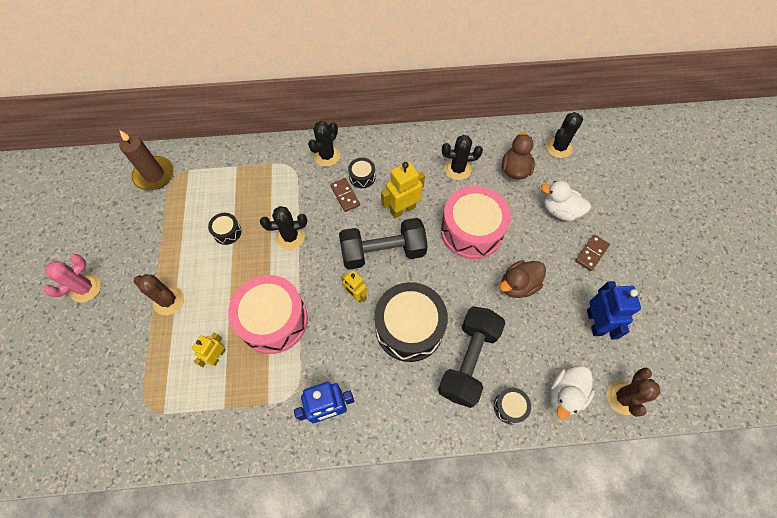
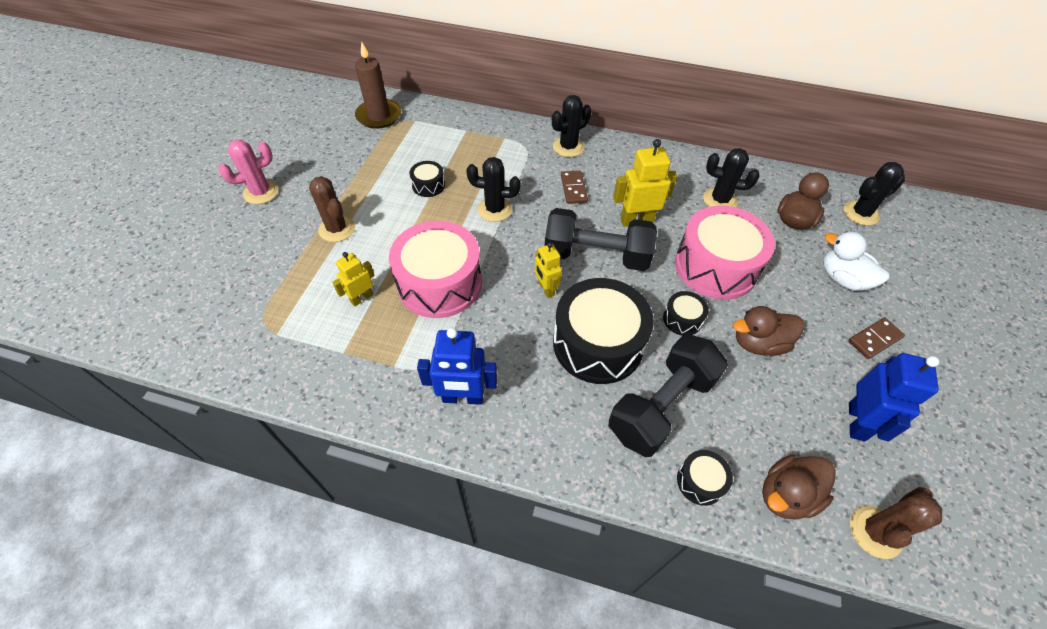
camera: 20 degrees right, 10 degrees down
(362, 177) = (600, 177): black drum -> black drum (682, 319)
(565, 394) = (786, 495): white duck -> brown duck

